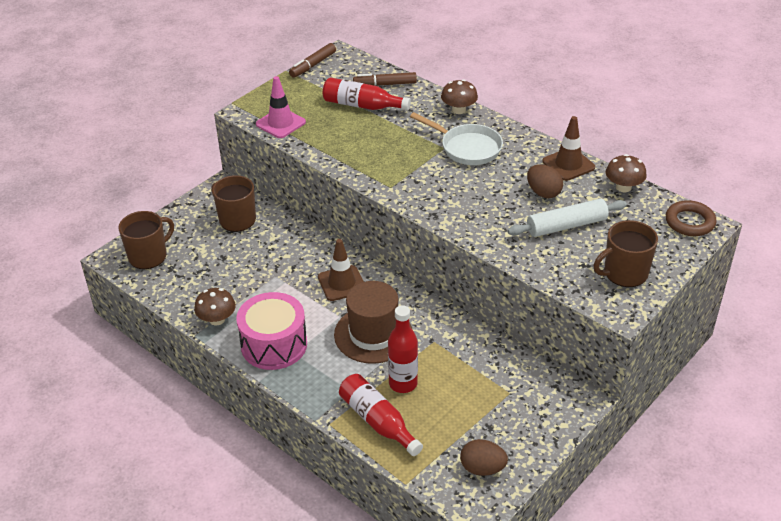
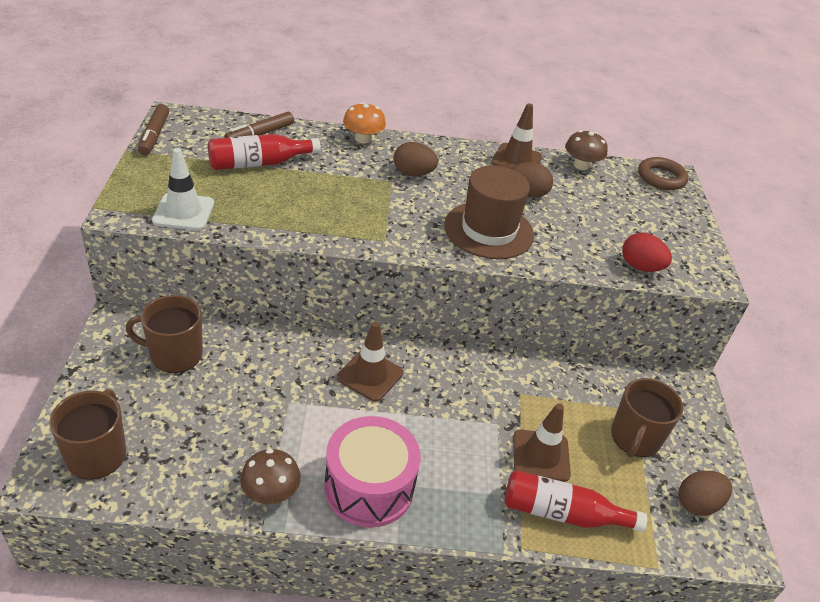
camera: 45 degrees left, 0 degrees up
(280, 123) = (183, 212): pink traffic cone -> white traffic cone
(373, 334) = (458, 416): brown hat -> brown hat (488, 230)
(403, 383) = (541, 455): red bottle -> brown traffic cone
(458, 110) = (363, 139): brown mushroom -> orange mushroom
(467, 148) = (413, 173): white pan -> brown egg
(566, 225) = (581, 217): white rolling pin -> none
(568, 278) = (640, 267): none -> red egg
(624, 273) = (673, 242): brown mug -> brown mug (635, 438)

